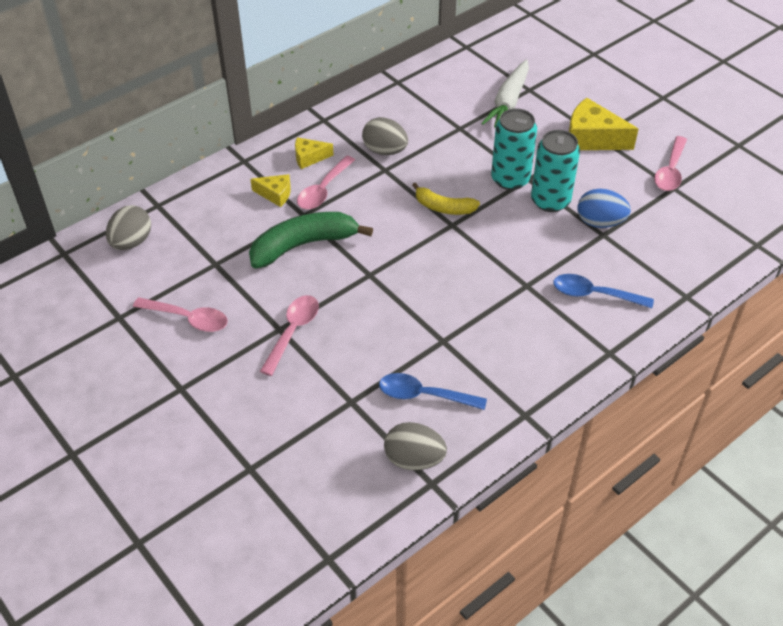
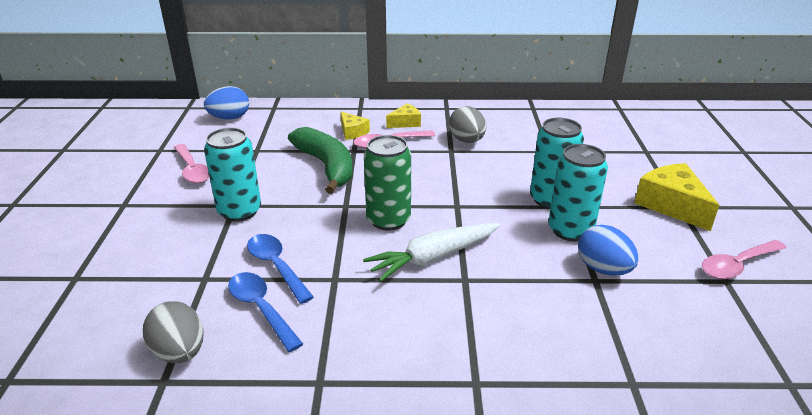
camera: 40 degrees right, 15 degrees down
(131, 242) = (229, 118): grey egg -> blue egg
(293, 331) = (239, 211): pink spoon -> turquoise can
(303, 245) = (327, 166): green banana -> green banana turned 45 degrees clockwise
(309, 157) = (405, 123): yellow cheese -> yellow cheese turned 120 degrees clockwise
(418, 268) = (388, 220): none -> green can
(443, 207) = (465, 192): yellow banana -> none
(508, 102) = (615, 152): white carrot -> white carrot (433, 258)
(594, 294) = (524, 323): blue spoon -> blue spoon (276, 266)

